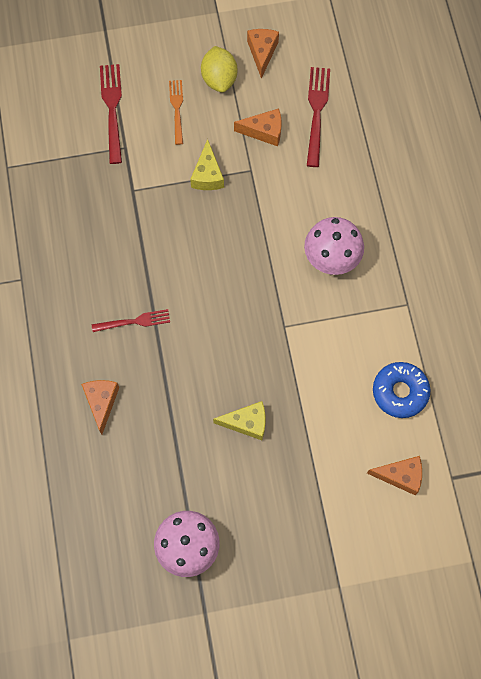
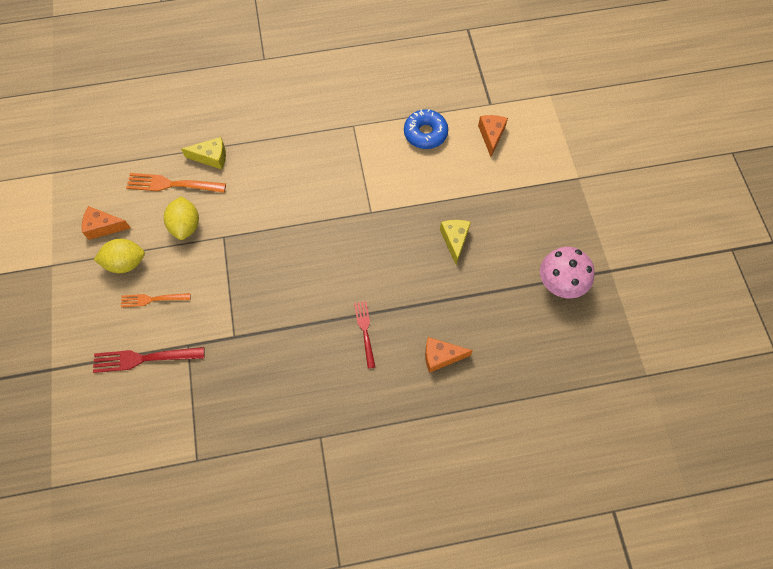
camera: 90 degrees left, 5 degrees down
(207, 175) = (224, 272): yellow cheese -> yellow cheese (211, 157)
(264, 131) = (186, 226): orange cheese -> yellow lemon
(317, 112) = (172, 184): red fork -> orange fork
(331, 258) = (311, 176): pink mushroom -> none

